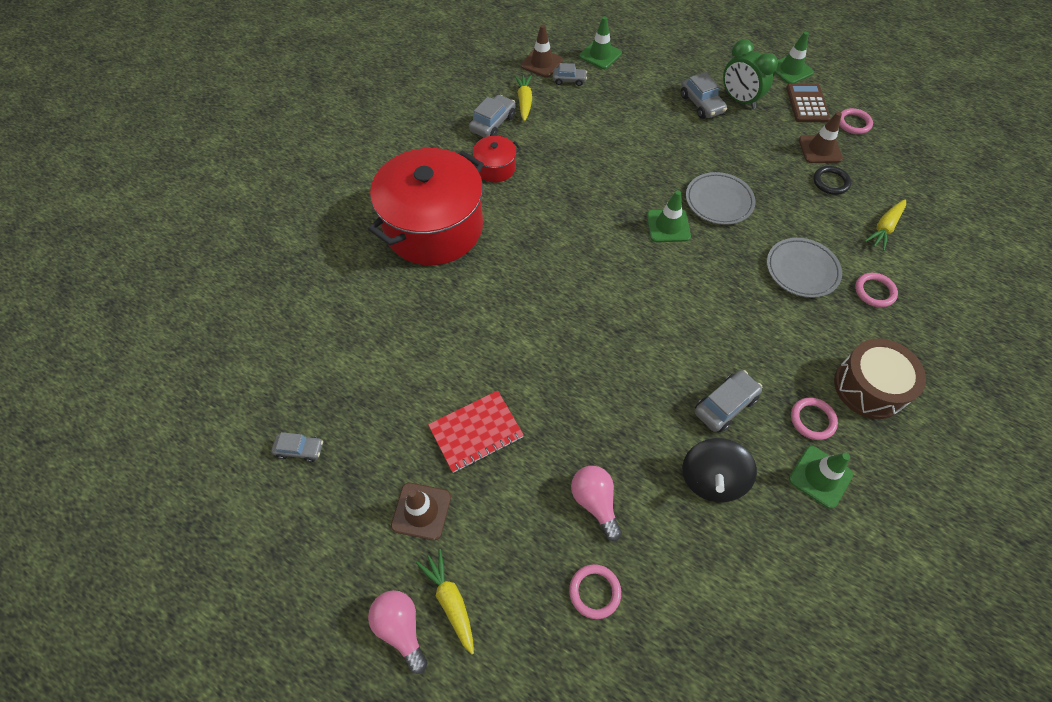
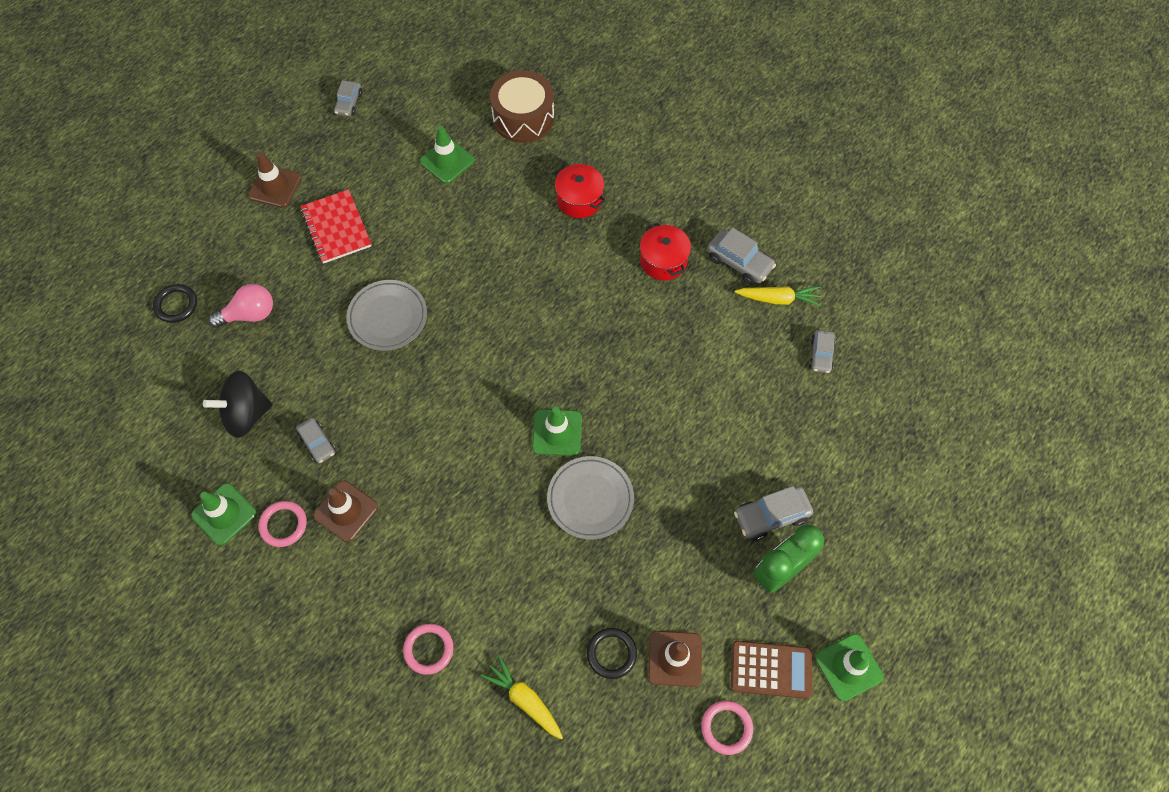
camera: 95 degrees right, 5 degrees up
(401, 628) = (188, 173): pink light bulb -> none
(434, 228) = (579, 200): red pot -> red pot, size x0.43
(450, 601) = (198, 205): yellow carrot -> none
(541, 63) = (855, 325): brown traffic cone -> brown traffic cone (345, 511)
(594, 592) = (176, 305): pink ring -> black ring
(600, 55) = (875, 400): green traffic cone -> green traffic cone (447, 161)
(711, 479) = (246, 414): black spinning top -> black spinning top turned 45 degrees counterclockwise
(725, 405) = (317, 443): grey car -> grey car, size x0.66
(801, 270) = (472, 570): grey plate -> grey plate (388, 317)
(869, 387) = (307, 597): brown drum -> brown drum (523, 118)

